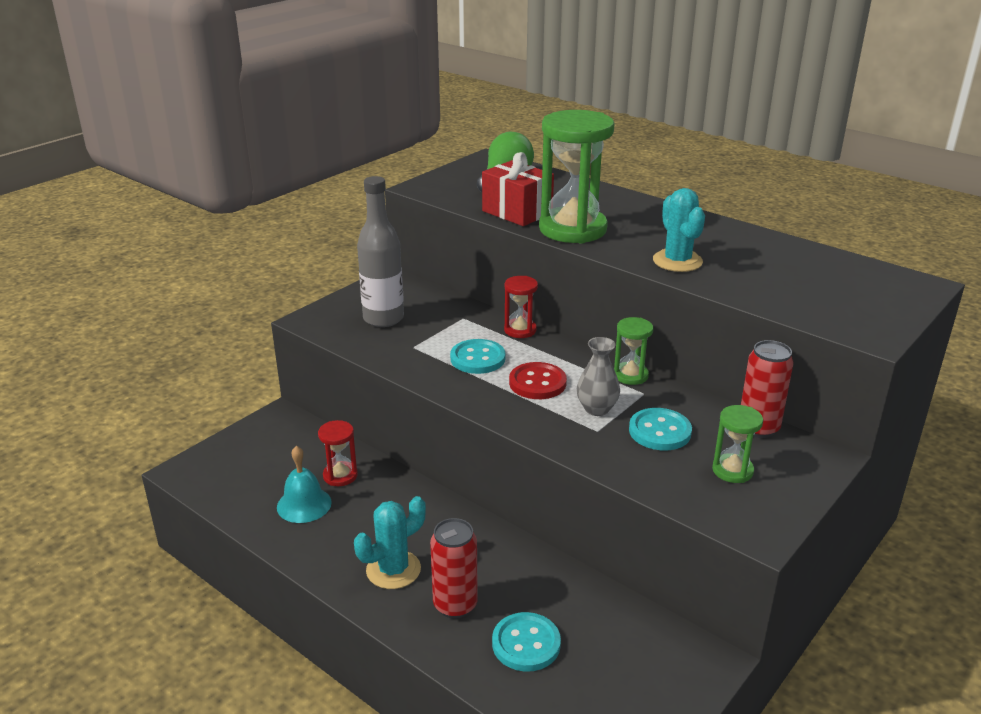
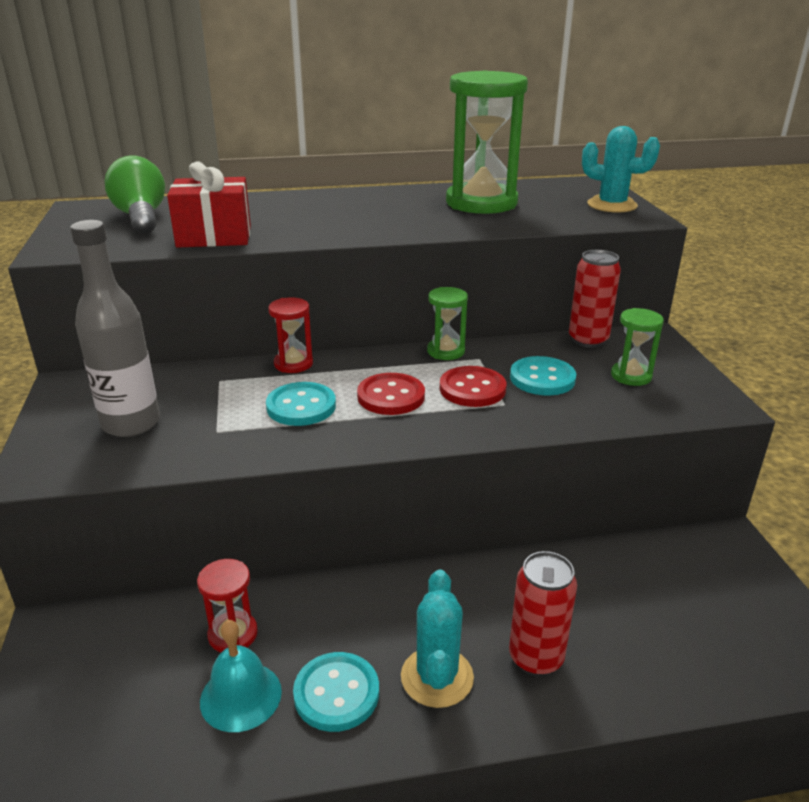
camera: 50 degrees left, 0 degrees up
(526, 644) = (631, 637): turquoise button -> turquoise button (336, 693)
(572, 229) = (297, 231): green hourglass -> green hourglass (481, 203)
(596, 409) = (472, 389): grey vase -> red button
(677, 261) = (431, 223): turquoise cactus -> turquoise cactus (612, 205)

